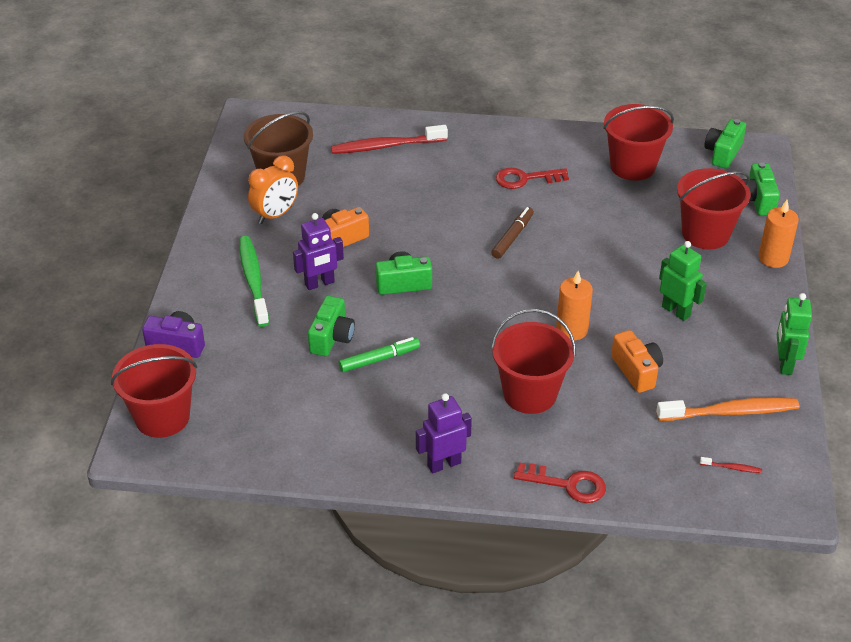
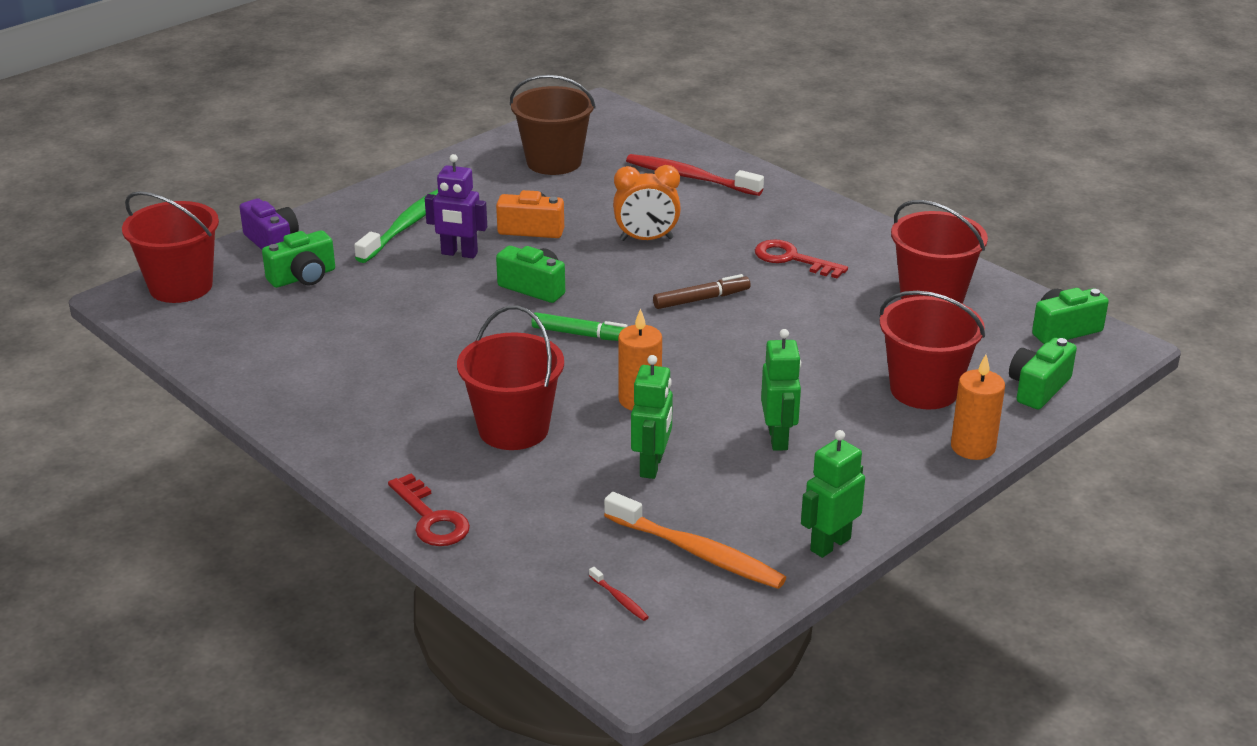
camera: 40 degrees right, 10 degrees down
(275, 215) = (502, 187): orange clock -> orange clock (646, 239)
(332, 338) = (404, 298): green camera -> green camera (303, 277)
(379, 359) = (419, 333): green marker -> green marker (582, 335)
(444, 464) = (346, 440): purple robot -> none
(636, 371) = (652, 466): orange camera -> green robot

